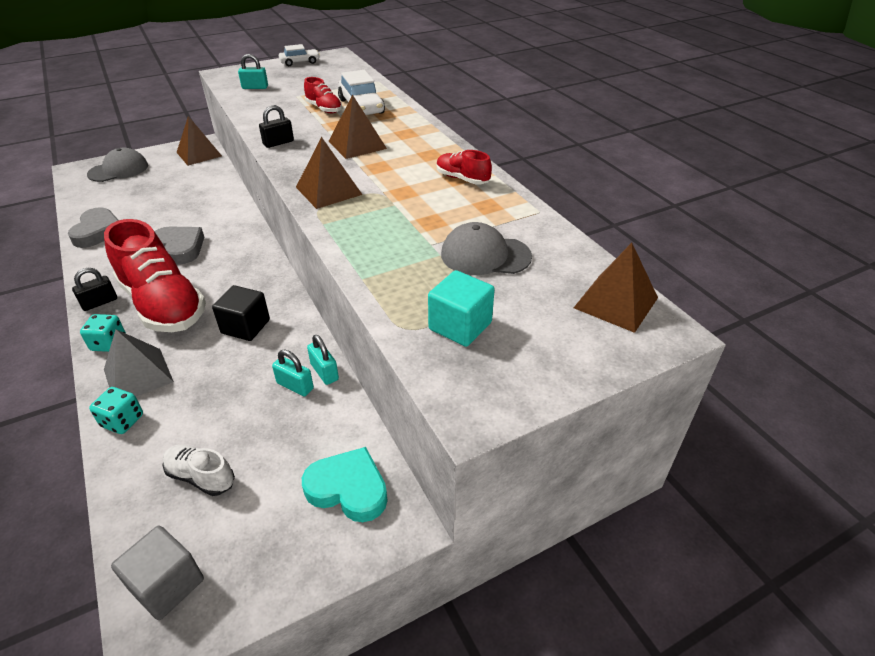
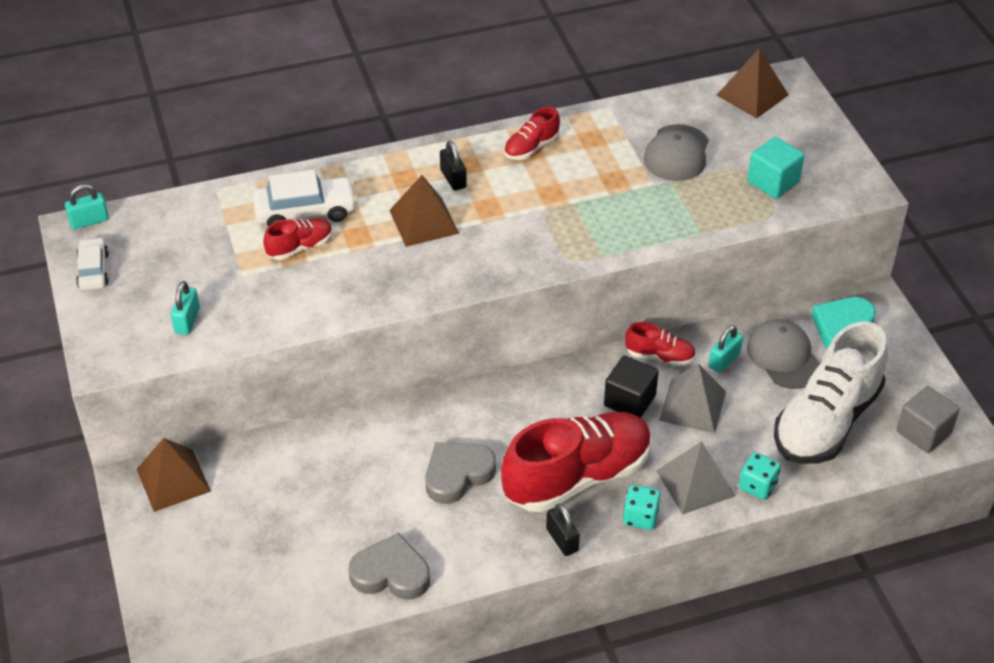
camera: 80 degrees left, 5 degrees up
(118, 170) = (194, 582): grey cap -> grey cap (784, 357)
(201, 477) = (826, 421): white shoe -> white shoe, size x2.19
(235, 367) = (692, 406): none -> grey pyramid
(278, 143) = (397, 291): black padlock -> black padlock (453, 179)
(300, 341) = (659, 356): none -> red shoe
(324, 372) = (707, 339): turquoise padlock -> turquoise padlock (89, 221)
(328, 190) = (534, 250): brown pyramid -> none

